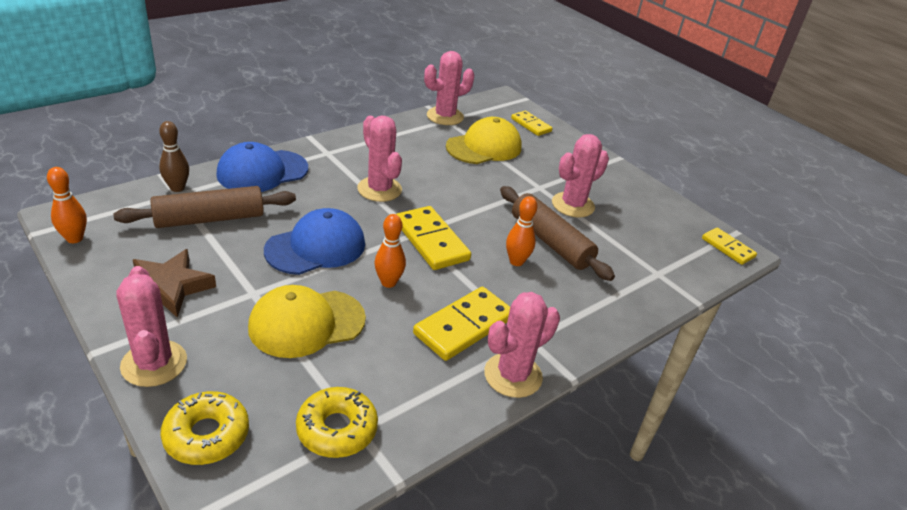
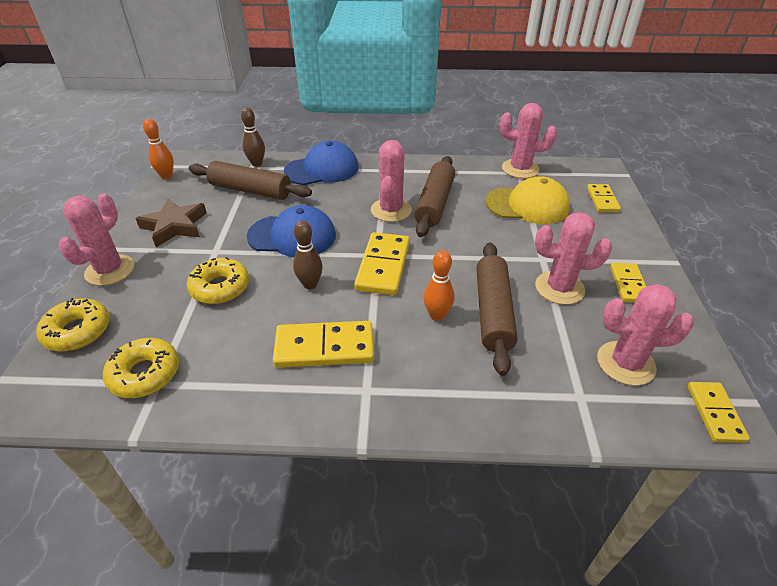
camera: 45 degrees right, 5 degrees up
(262, 171) = (322, 169): blue cap -> blue cap turned 150 degrees clockwise
(306, 323) = (220, 287): yellow cap -> yellow donut
(388, 282) = (310, 284): orange bowling pin -> brown bowling pin
(410, 170) = (435, 203): none -> brown rolling pin
(513, 375) = (313, 411): pink cactus -> pink cactus (625, 363)
(609, 185) = (628, 284): none -> yellow domino

